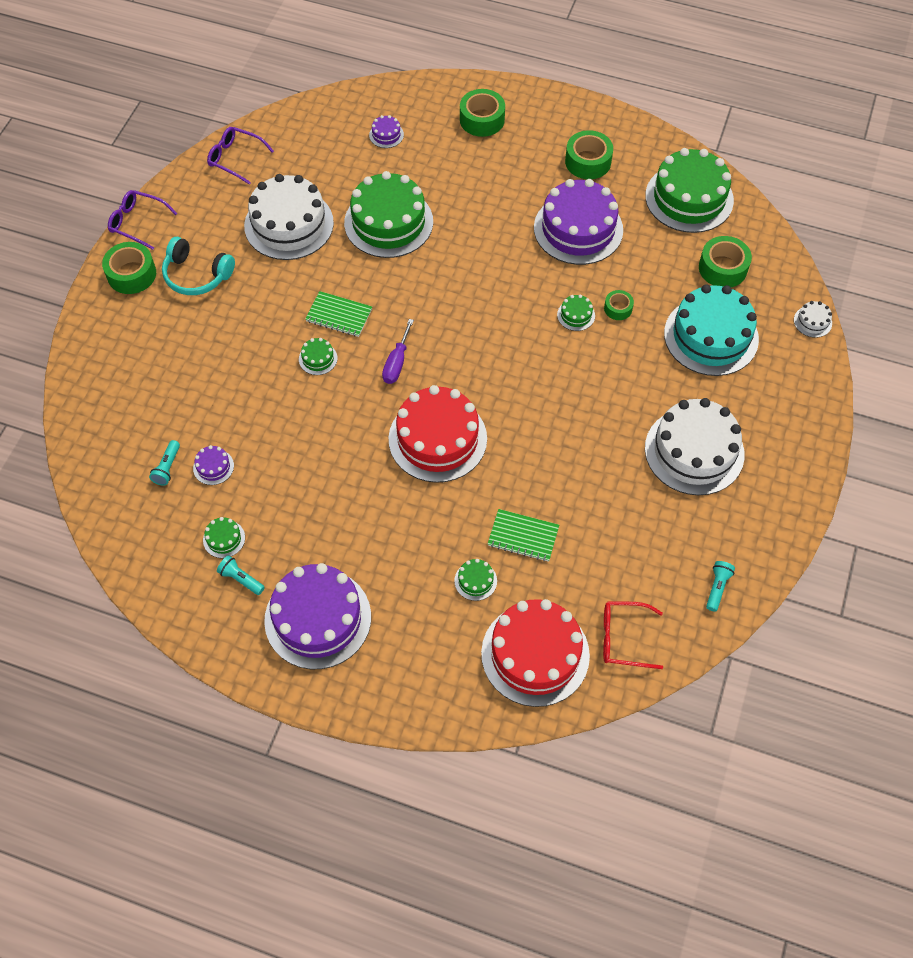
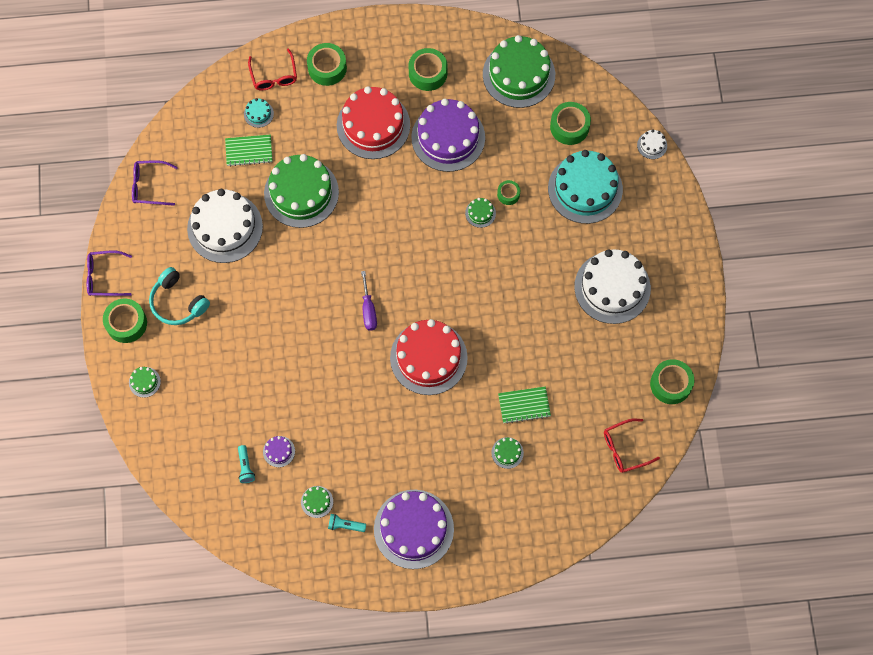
camera: 25 degrees left, 10 degrees up
(196, 275) = (178, 302): turquoise headphones -> turquoise headphones turned 45 degrees clockwise
(318, 358) = (308, 332): green cake -> green cake (144, 382)
(339, 315) = (305, 289): green notebook -> green notebook (249, 151)
(386, 135) = (258, 114): purple cake -> turquoise cake
(422, 107) = (274, 75): none -> red glasses
(535, 654) = (572, 486): red cake -> red cake (373, 125)
(717, 588) = (670, 384): turquoise flashlight -> green tape

